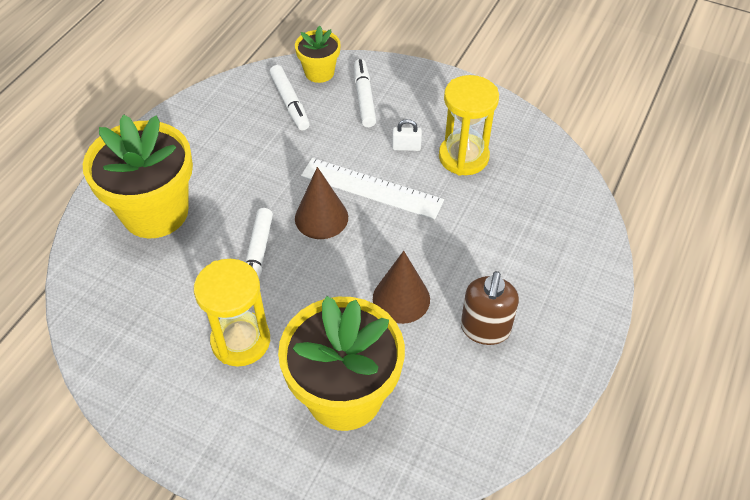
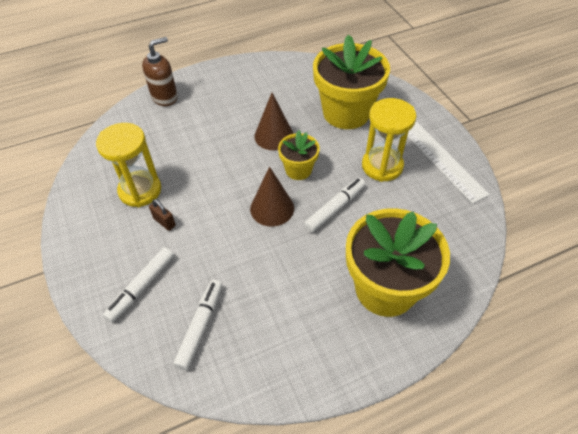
camera: 140 degrees left, 0 degrees up
(319, 72) = (144, 344): yellow flower pot -> yellow flower pot (298, 170)
(371, 188) = (220, 207): white ruler -> white ruler (442, 160)
(406, 147) = (164, 222): white padlock -> brown padlock
(485, 329) = (248, 100): brown soap dispenser -> brown soap dispenser (165, 97)

